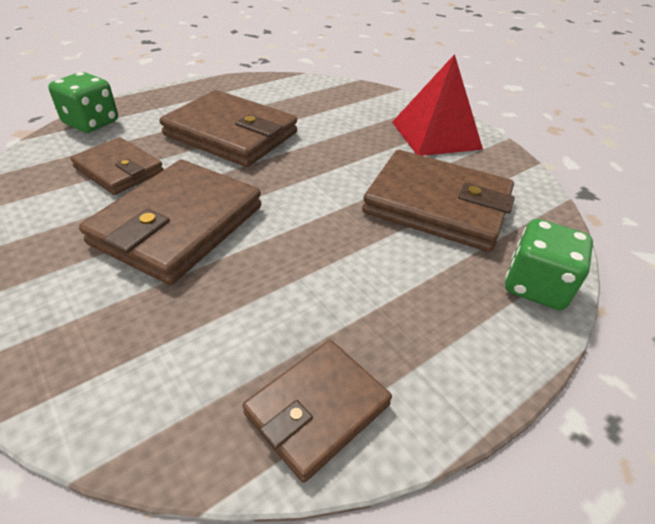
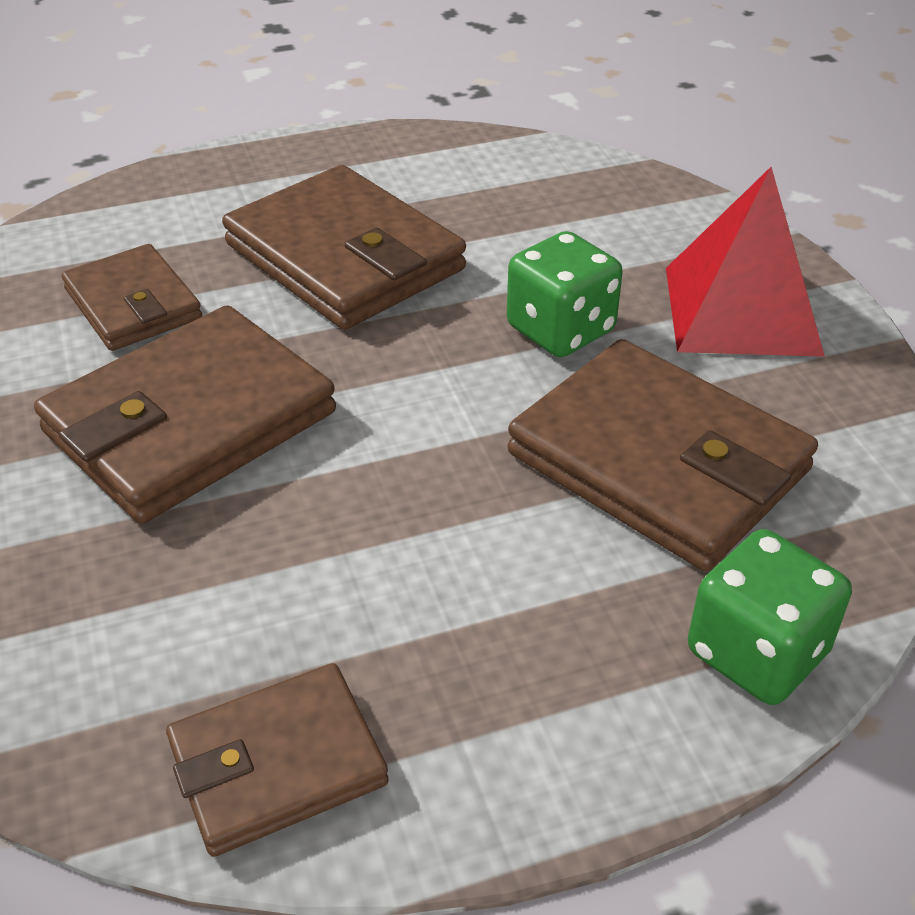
camera: 20 degrees right, 0 degrees up
(91, 123) = (119, 204): green dice -> green dice (560, 330)

